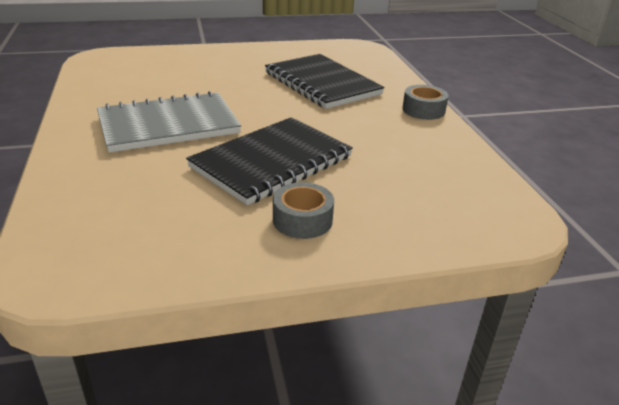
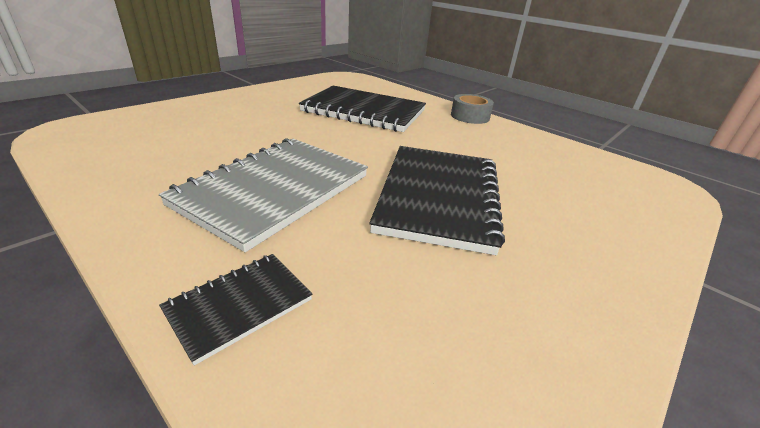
camera: 35 degrees left, 0 degrees up
(78, 174) = (239, 305): none -> black notebook
(302, 220) = (559, 249): grey tape -> none

